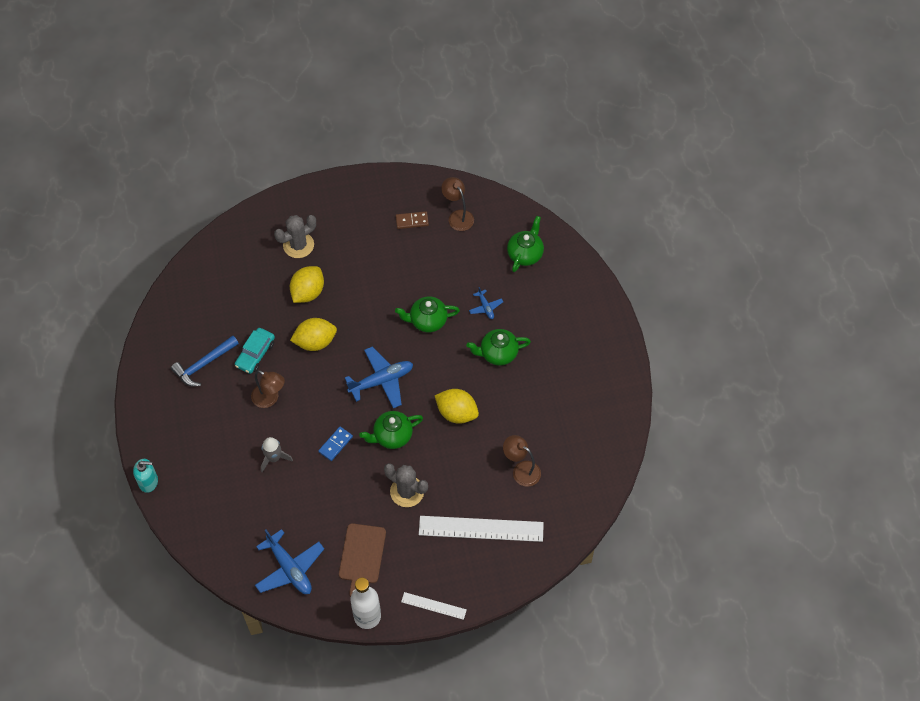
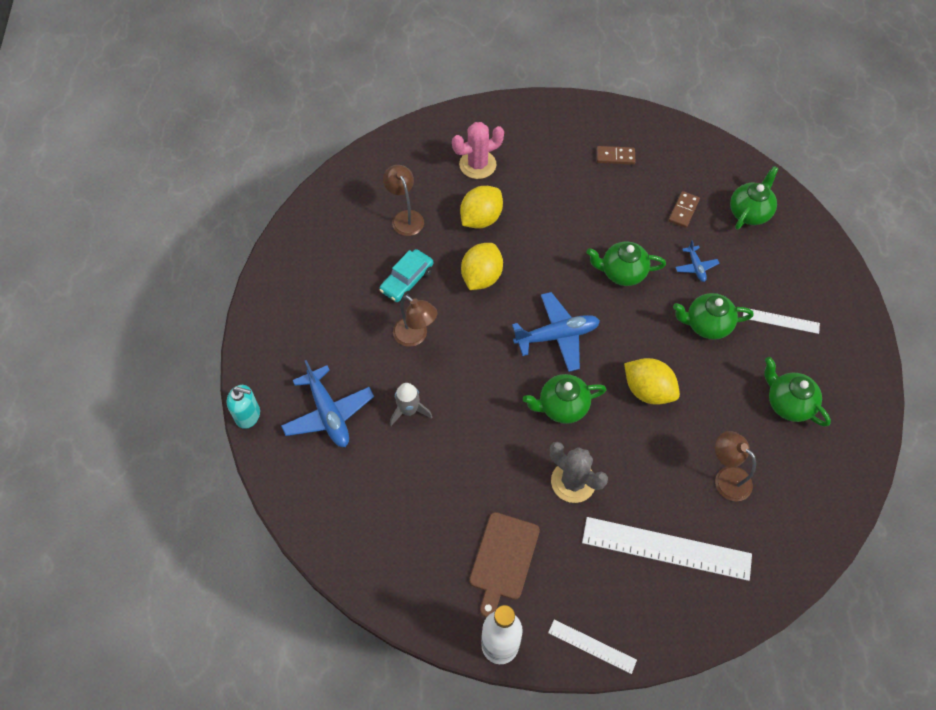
camera: 10 degrees right, 0 degrees up
(203, 365) = (342, 283): blue hammer -> none
(289, 568) = (406, 559): blue plane -> blue plane (328, 413)
(298, 245) = (477, 164): grey cactus -> pink cactus
(315, 342) = (481, 277): yellow lemon -> yellow lemon turned 60 degrees counterclockwise
(335, 444) = (489, 405): blue domino -> none
(458, 216) = (671, 159): brown lamp -> brown lamp (405, 217)
(472, 260) = (683, 211): none -> brown domino
(555, 341) = (781, 320): none -> white ruler
(564, 406) = (788, 403): none -> green teapot

